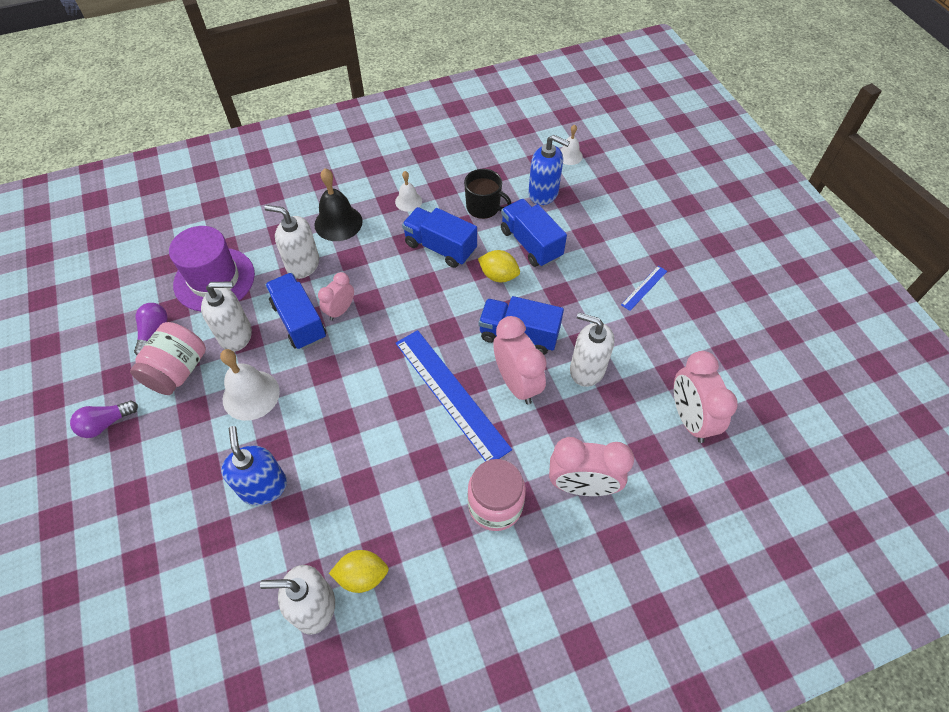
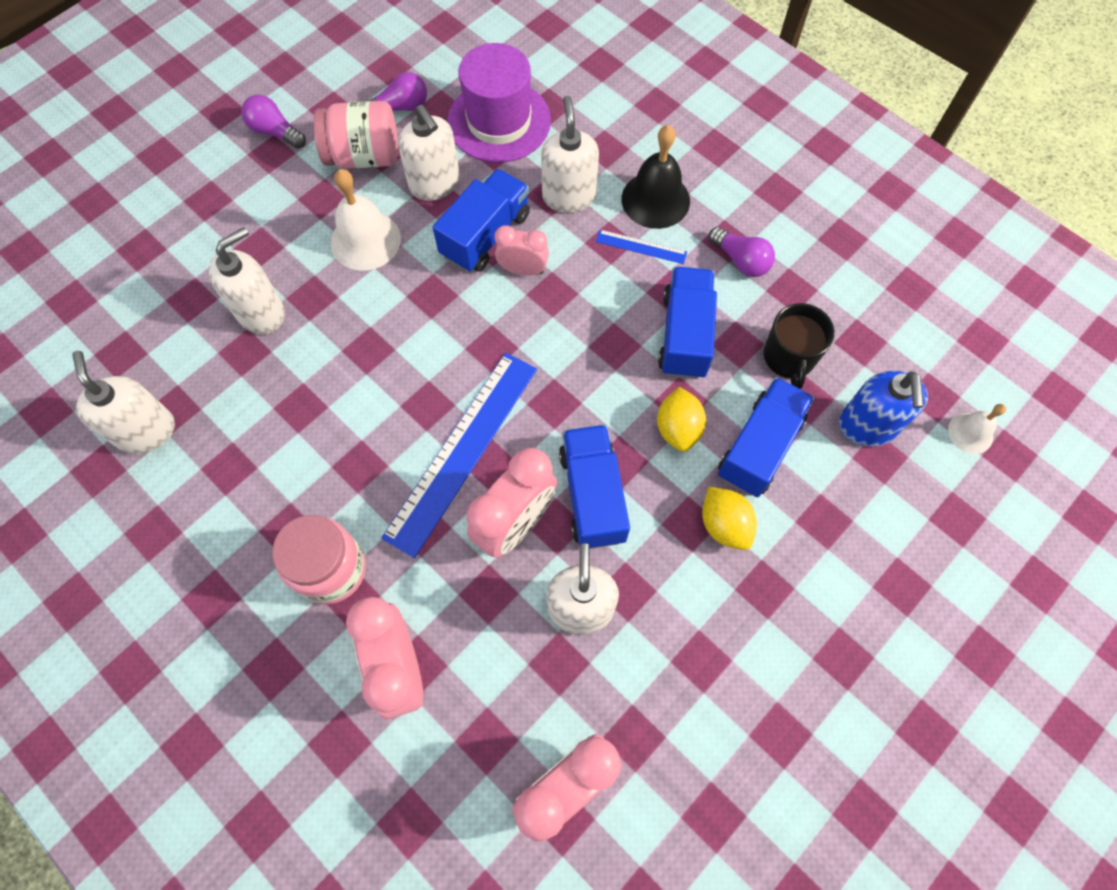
camera: 65 degrees right, 10 degrees up
(263, 487) = (261, 312): blue soap dispenser -> white soap dispenser
(362, 576) = (195, 462): yellow lemon -> yellow lemon (724, 525)
(408, 201) = (741, 260): white bell -> purple light bulb
(644, 288) = (769, 640): blue ruler -> blue ruler (641, 247)

